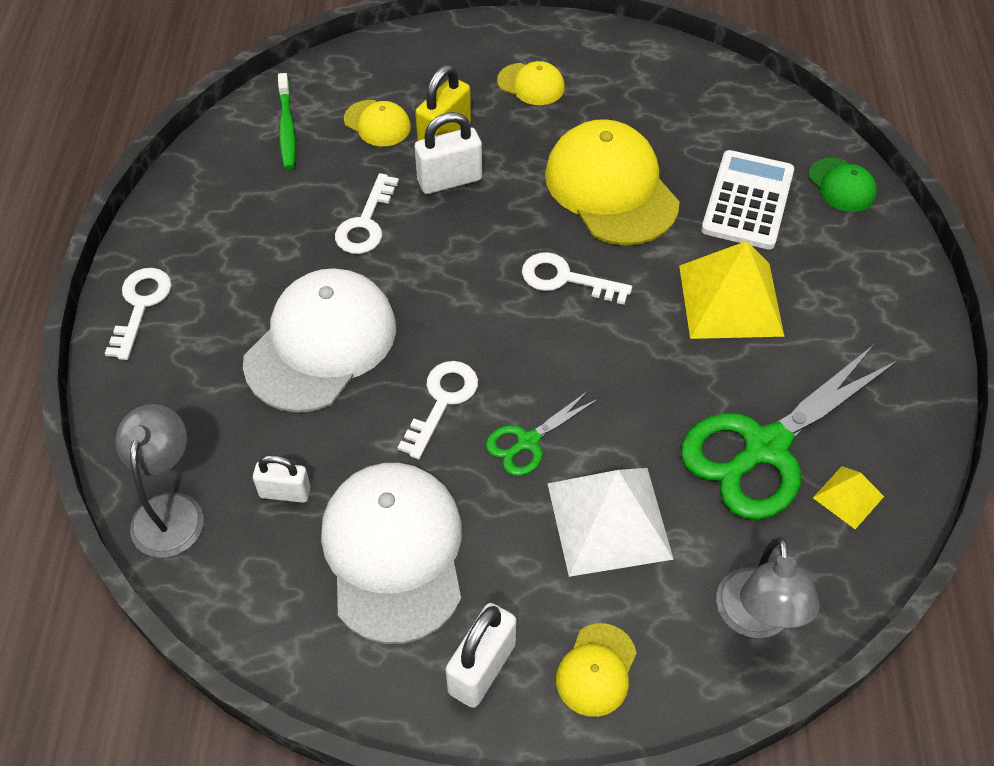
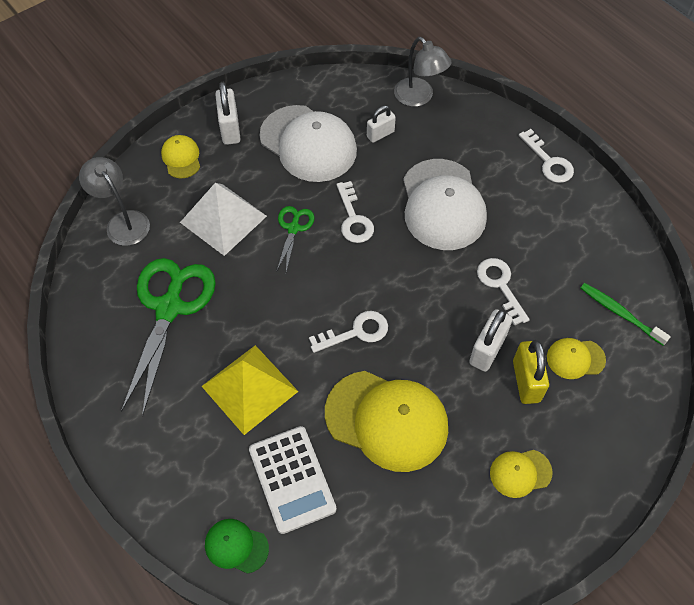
camera: 140 degrees right, 5 degrees up
(848, 497) = (109, 310): yellow pyramid -> none

